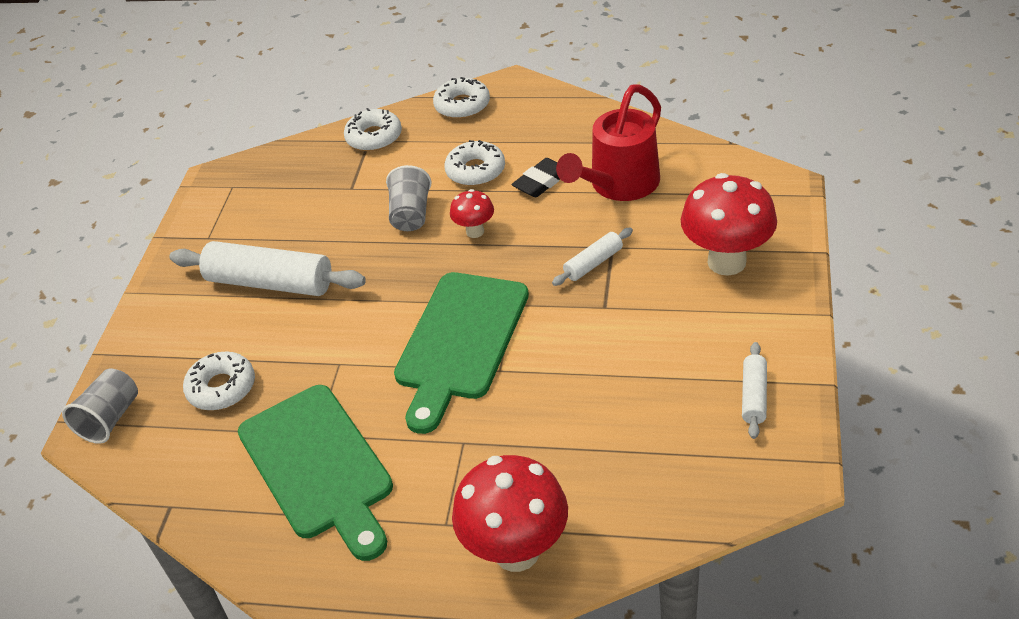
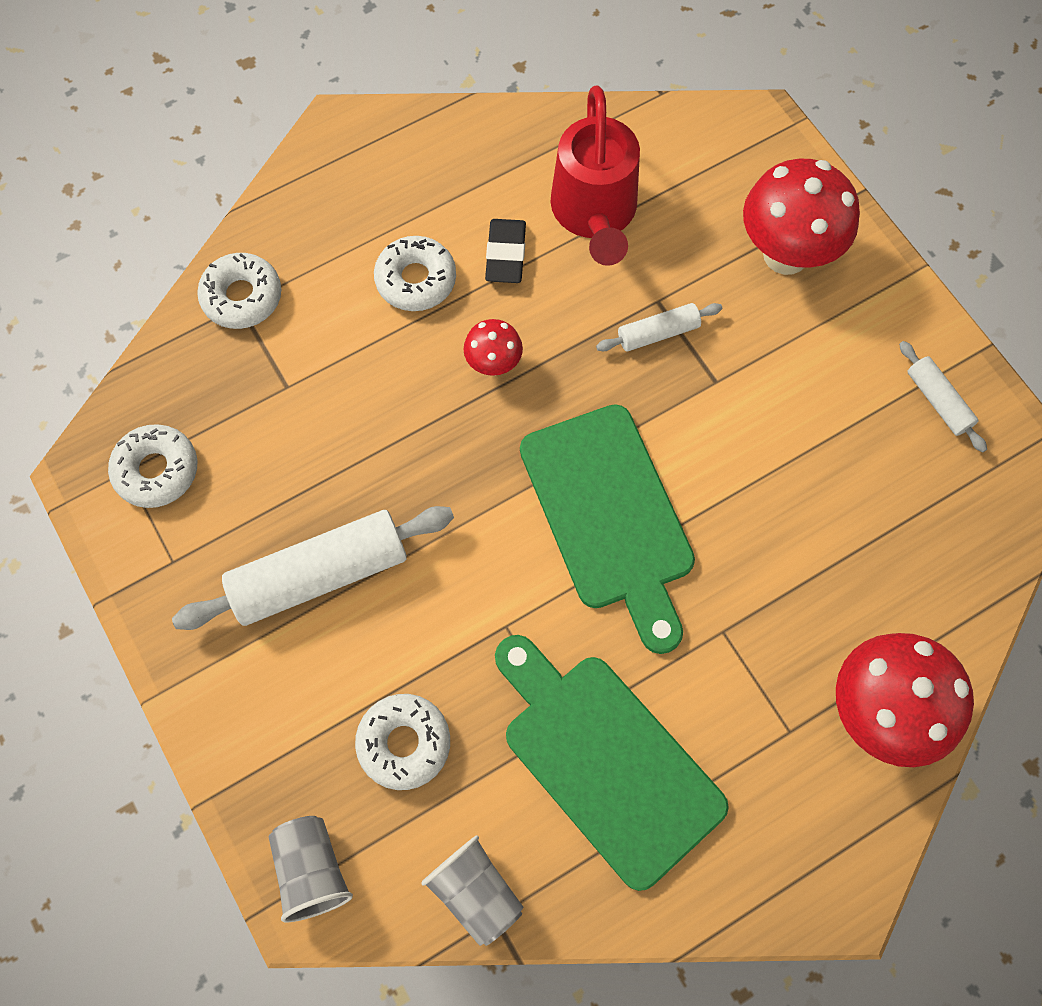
camera: 45 degrees left, 25 degrees up
(318, 467) = (606, 760): green cutting board -> green cutting board turned 150 degrees counterclockwise
(411, 214) = (397, 383): grey cup -> grey cup (475, 892)
(462, 105) = (309, 192): white donut -> white donut (156, 470)
(593, 263) = (658, 333): white rolling pin -> white rolling pin turned 60 degrees clockwise

